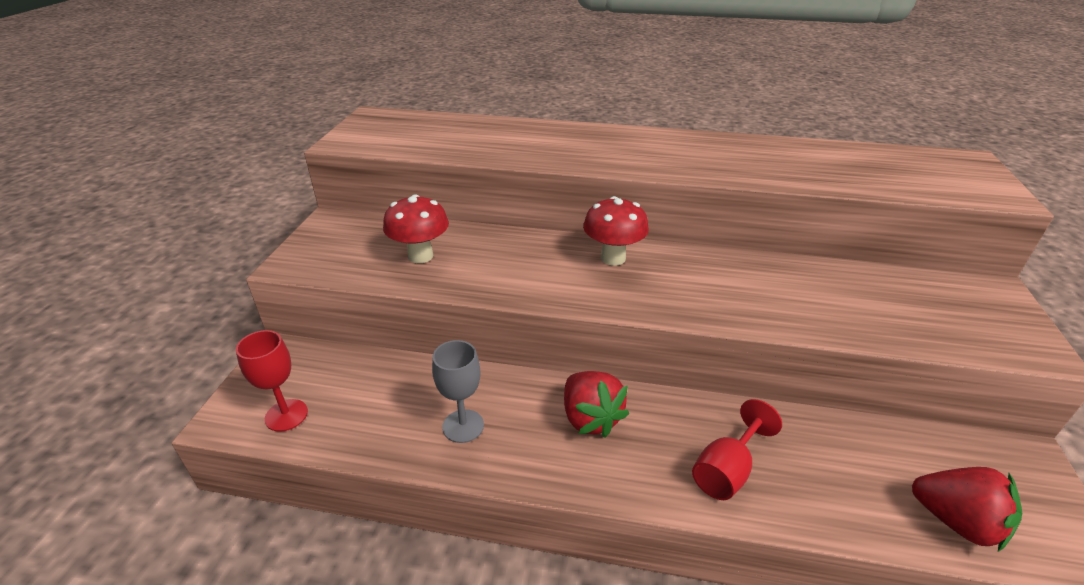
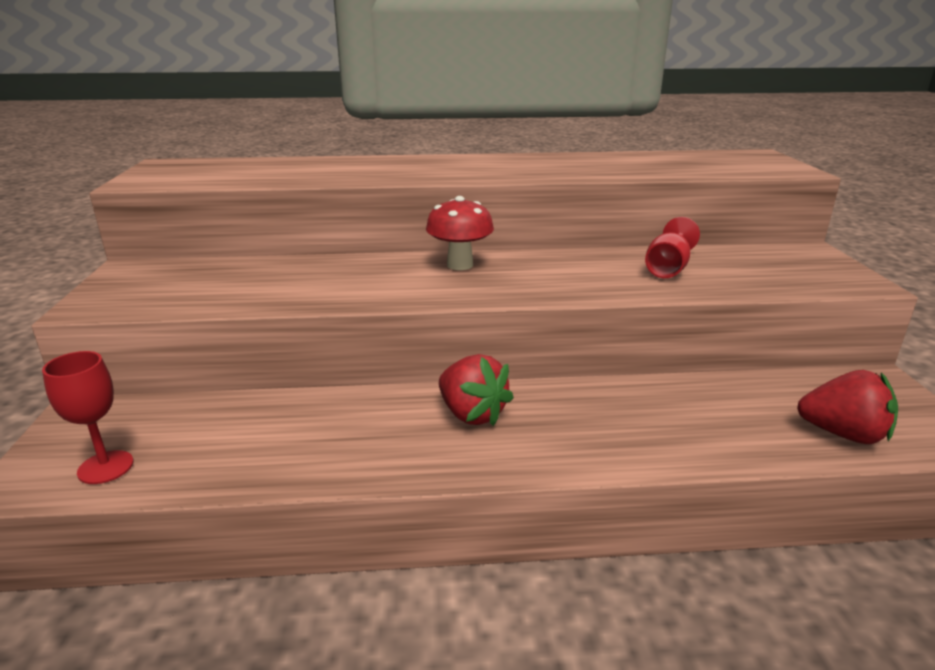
camera: 15 degrees left, 10 degrees down
(420, 256) = (248, 284): red mushroom -> none
(463, 426) = (332, 442): grey goblet -> none
(727, 470) = (624, 432): red goblet -> red goblet (668, 268)

